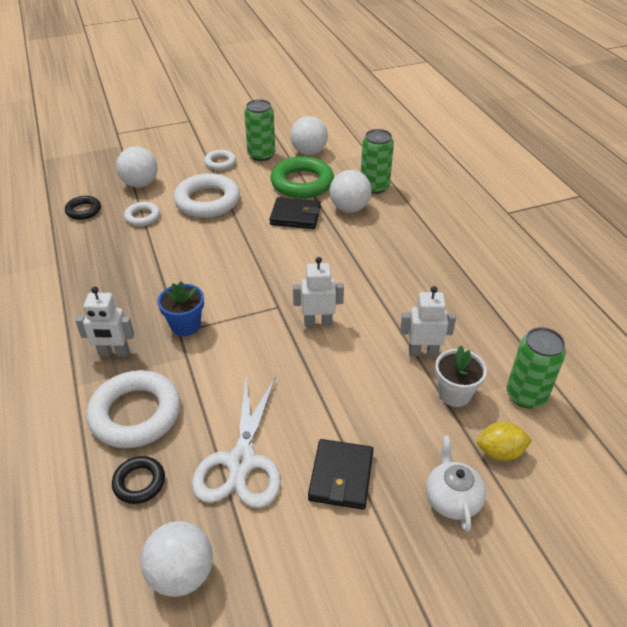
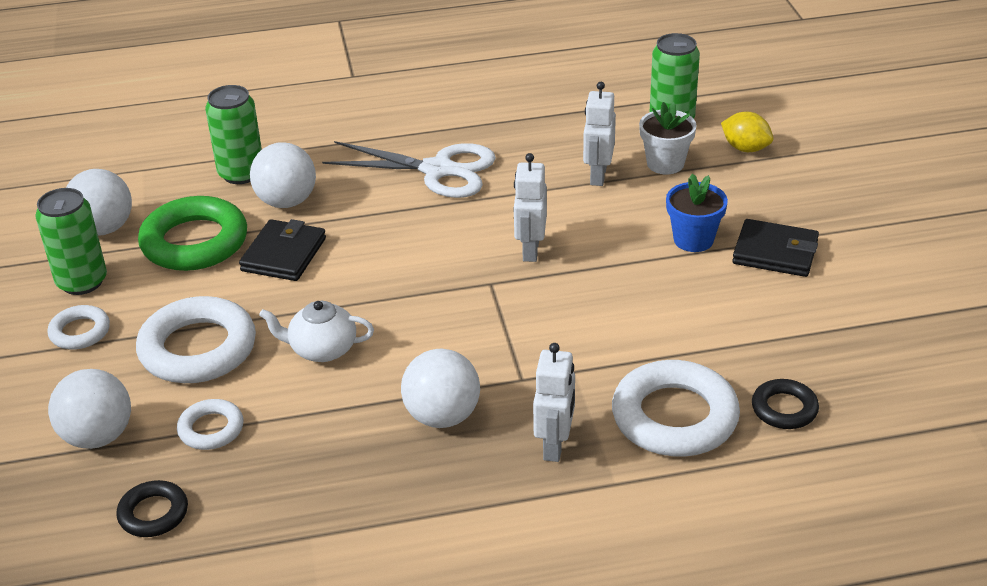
camera: 80 degrees left, 5 degrees down
(182, 574) = (901, 371): white ball -> white ball (442, 416)
(185, 325) = (510, 372): blue flower pot -> blue flower pot (693, 240)
(241, 462) = (755, 324): white scissors -> white scissors (438, 170)
(452, 499) = (802, 185): white teapot -> white teapot (322, 349)
(500, 452) = (745, 148): yellow lemon -> yellow lemon turned 60 degrees counterclockwise

